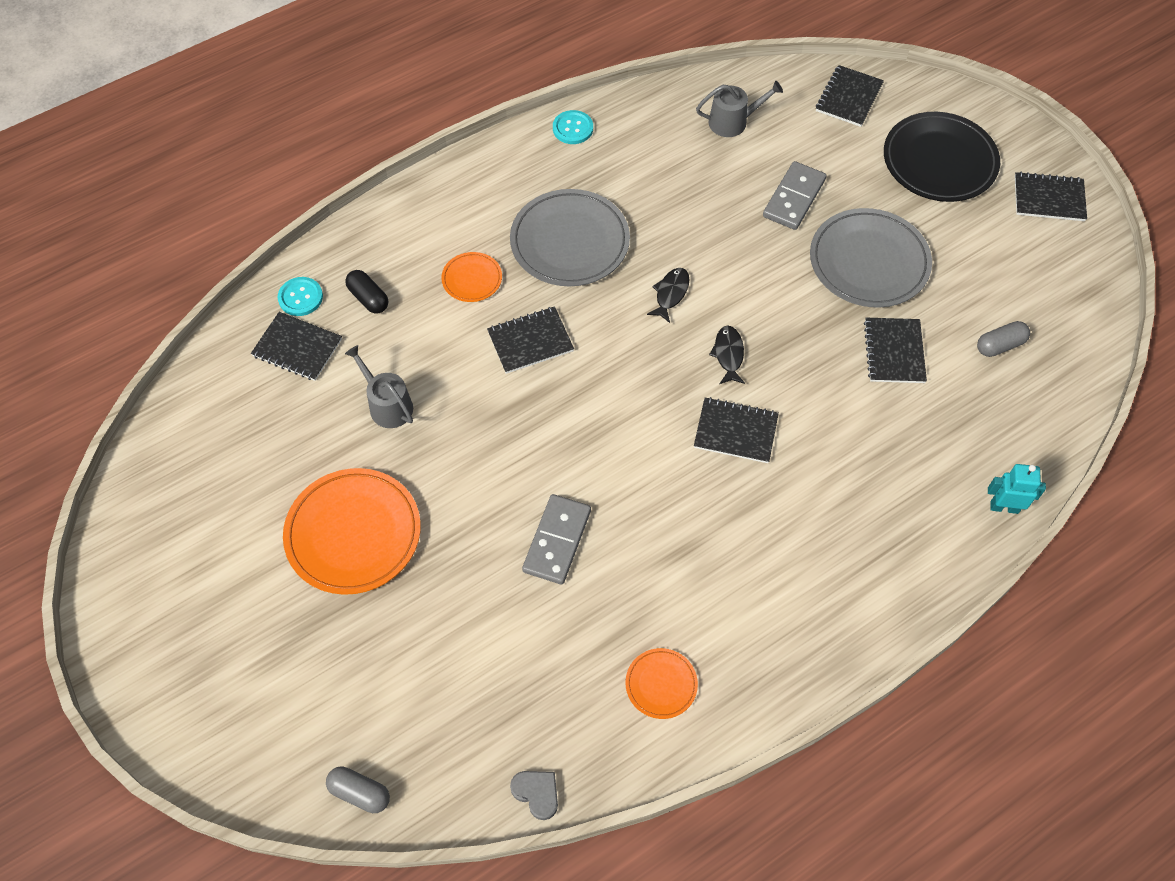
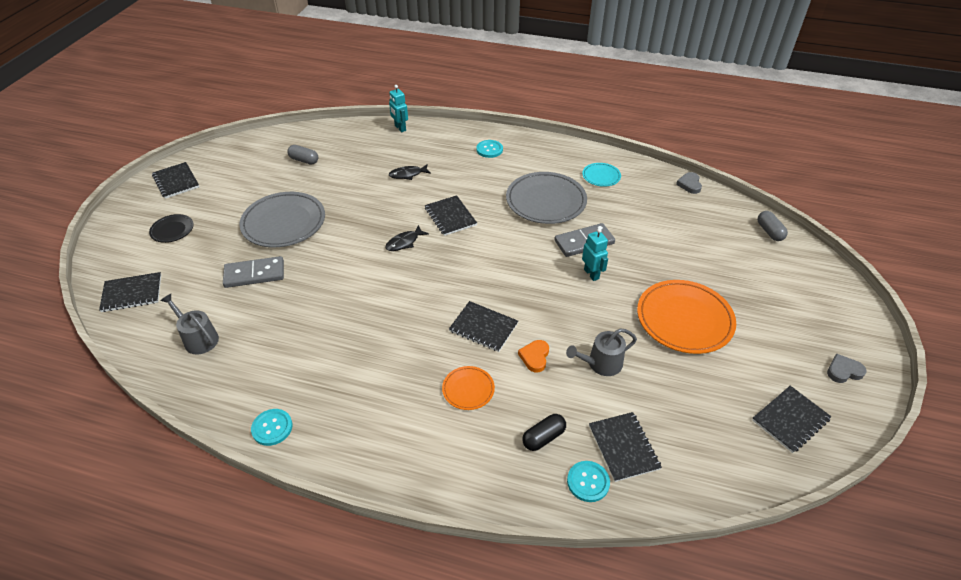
camera: 130 degrees left, 15 degrees down
(146, 618) = (843, 371): none -> grey heart
(368, 298) = (543, 437): black capsule -> black capsule turned 45 degrees clockwise
(387, 405) = (601, 364): grey watering can -> grey watering can turned 60 degrees clockwise
(452, 356) = (535, 357): none -> orange heart
(501, 502) = (591, 274): none -> turquoise robot
(570, 242) = (387, 358): grey plate -> grey plate (546, 201)
(661, 684) = (601, 176): orange plate -> turquoise plate
(671, 293) = (384, 287): black fish -> black fish (408, 174)
(850, 586) = (489, 149): none -> turquoise button
(894, 351) = (342, 189): black notebook -> black notebook (790, 420)
(939, 161) = (172, 230): black plate -> black plate, size x0.50

